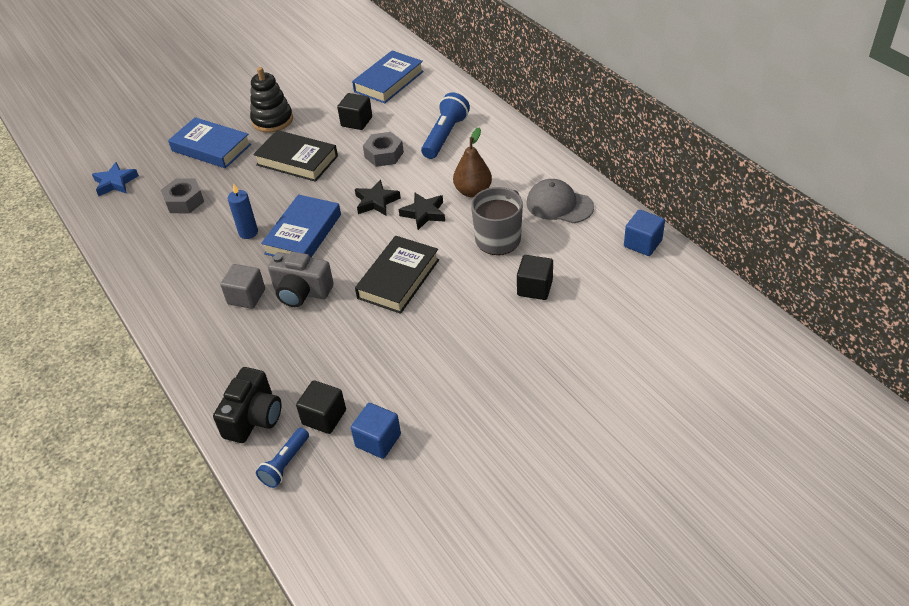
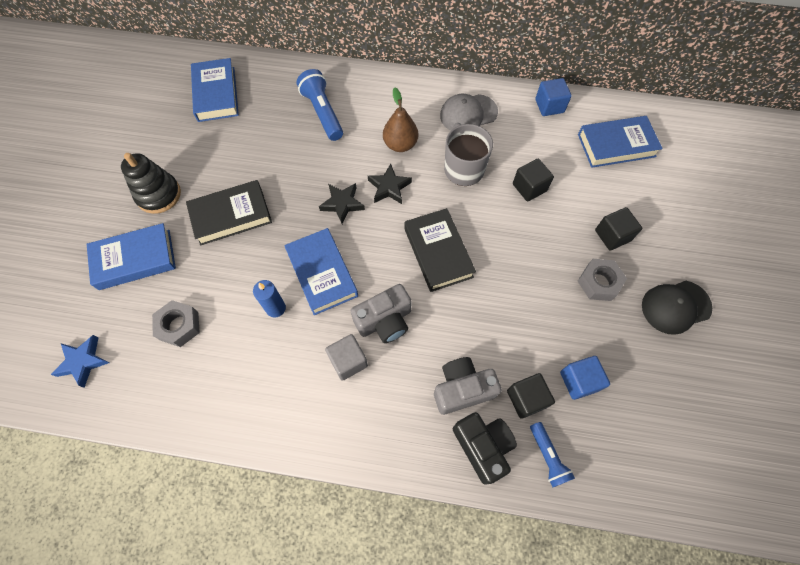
camera: 50 degrees left, 20 degrees up
(291, 373) = (462, 389): none -> grey camera
(356, 122) = (236, 147): black cube -> black cube (612, 235)
(384, 154) = (296, 160): grey nut -> grey nut (598, 283)
(535, 462) = (675, 307): none -> black cap
(664, 312) = (616, 145): none -> blue book

